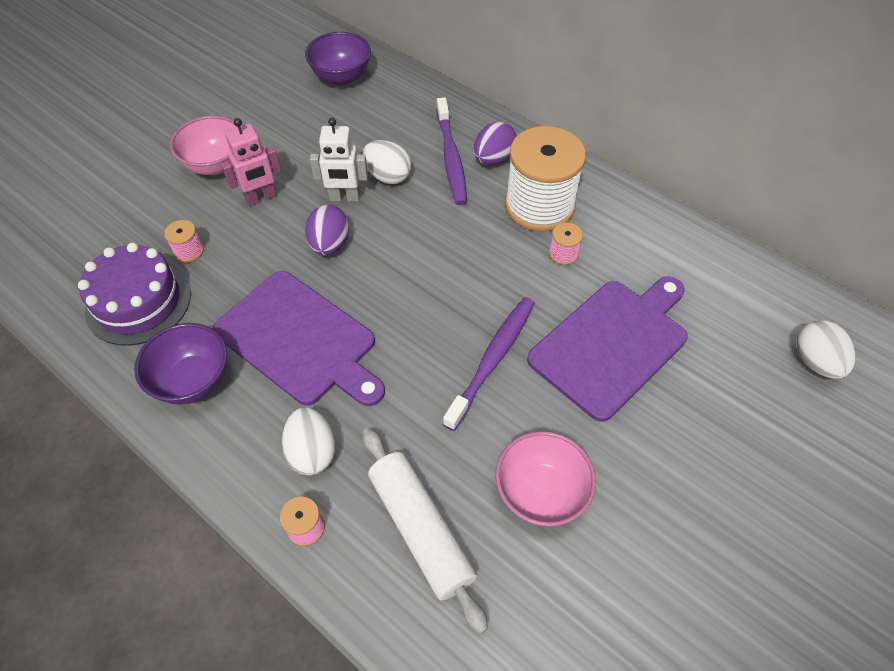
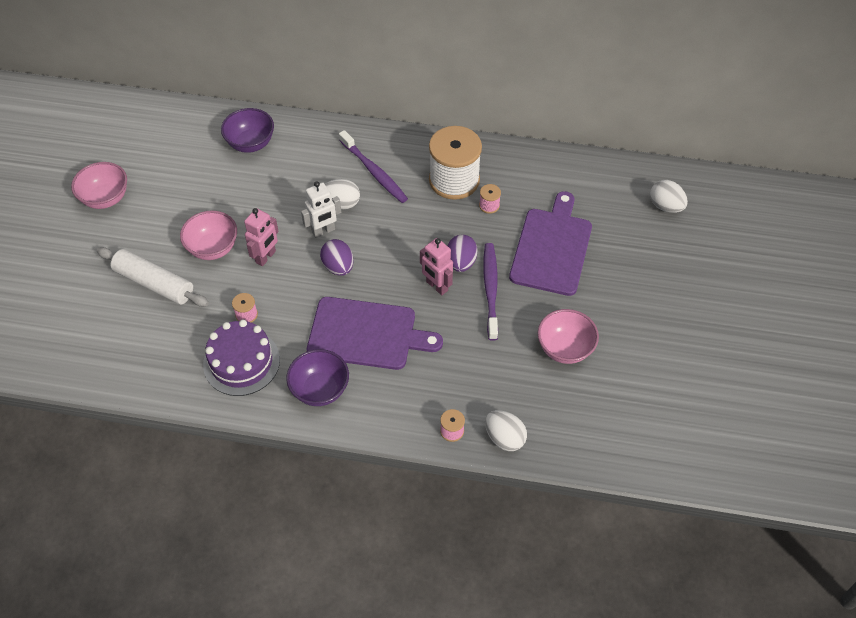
camera: 30 degrees left, 0 degrees up
(159, 73) = (106, 198): none -> pink bowl
(312, 452) = (424, 391): white egg -> white egg (504, 438)
(421, 529) = (515, 399): white rolling pin -> white rolling pin (154, 283)
(427, 322) = (436, 286): none -> pink robot
(493, 159) = (403, 160): purple egg -> purple egg (461, 262)

